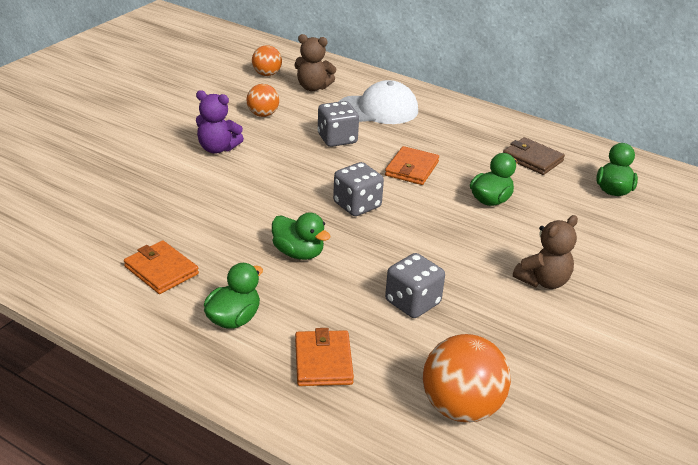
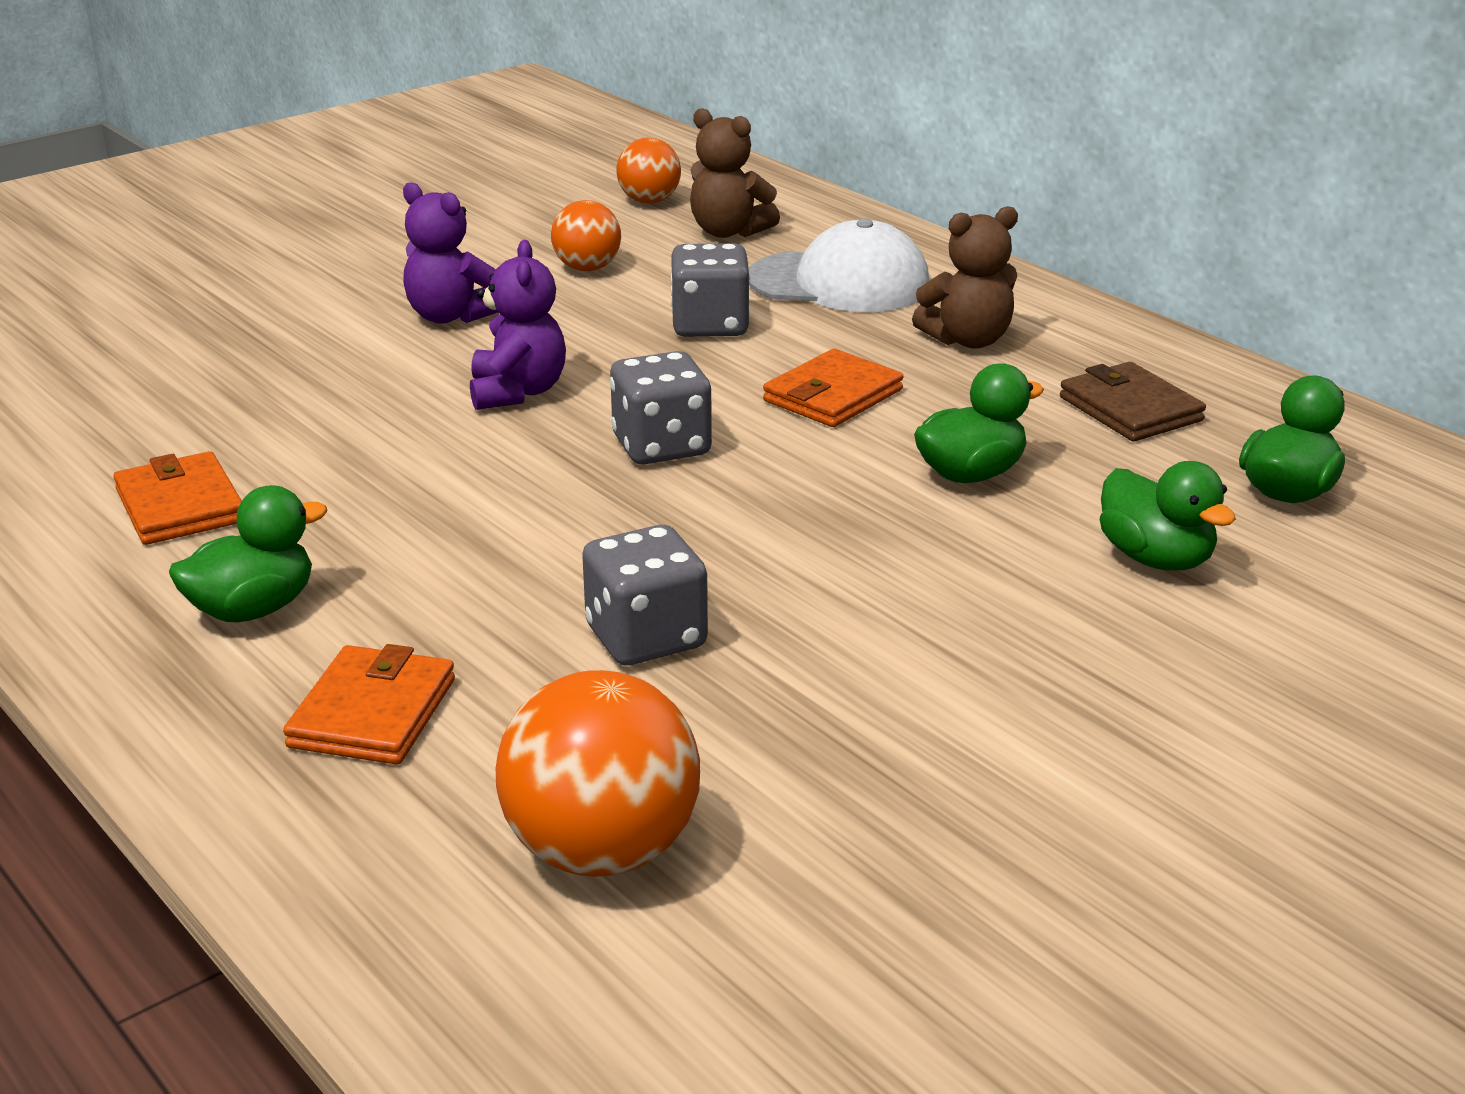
camera: 20 degrees right, 5 degrees down
(275, 186) = (517, 392): none -> purple teddy bear
(298, 253) = (472, 514): green duck -> green duck (1156, 559)
(543, 281) = (979, 643): brown teddy bear -> brown teddy bear (968, 340)

